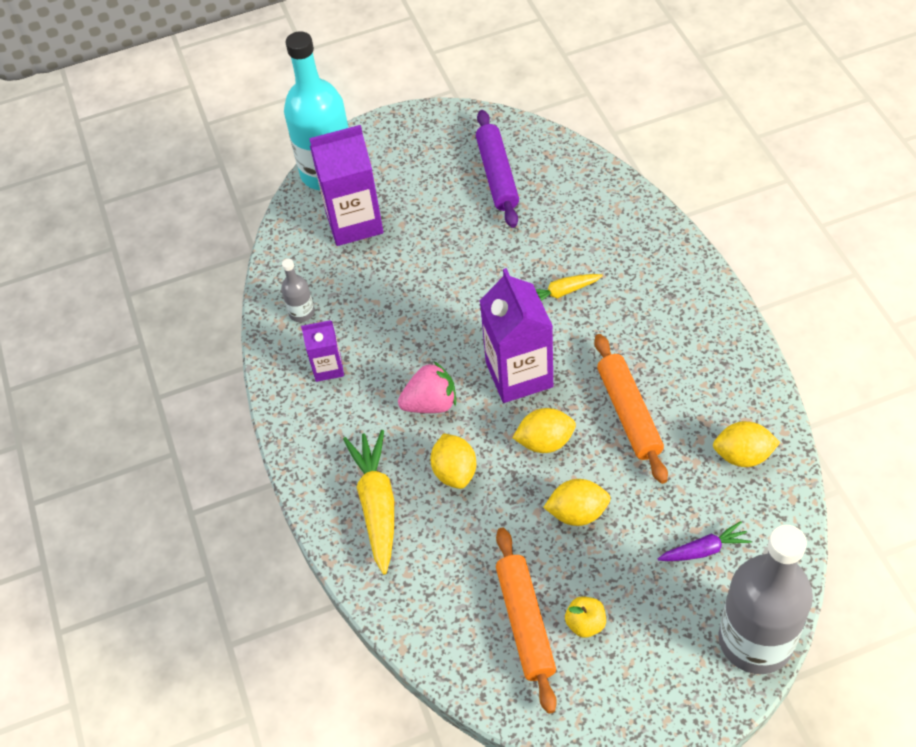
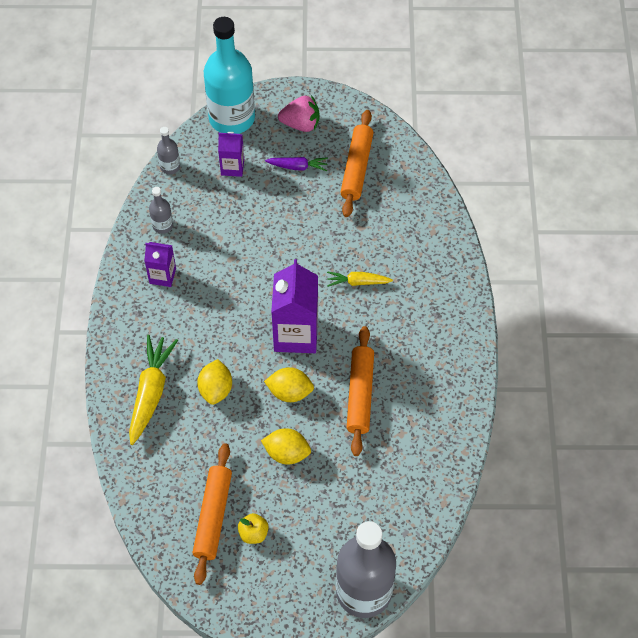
camera: 15 degrees right, 5 degrees up
(280, 247) = (170, 167): none -> grey bottle
(354, 222) = (232, 167): purple carton -> purple carton, size x0.55
(431, 403) = (222, 332): pink strawberry -> pink strawberry (301, 124)
(497, 175) = (356, 168): purple rolling pin -> orange rolling pin
(704, 550) = (361, 515): purple carrot -> purple carrot (297, 167)
(742, 455) = (425, 457): yellow lemon -> none

